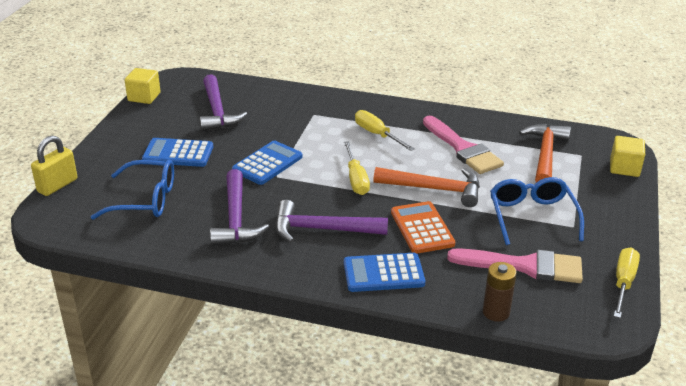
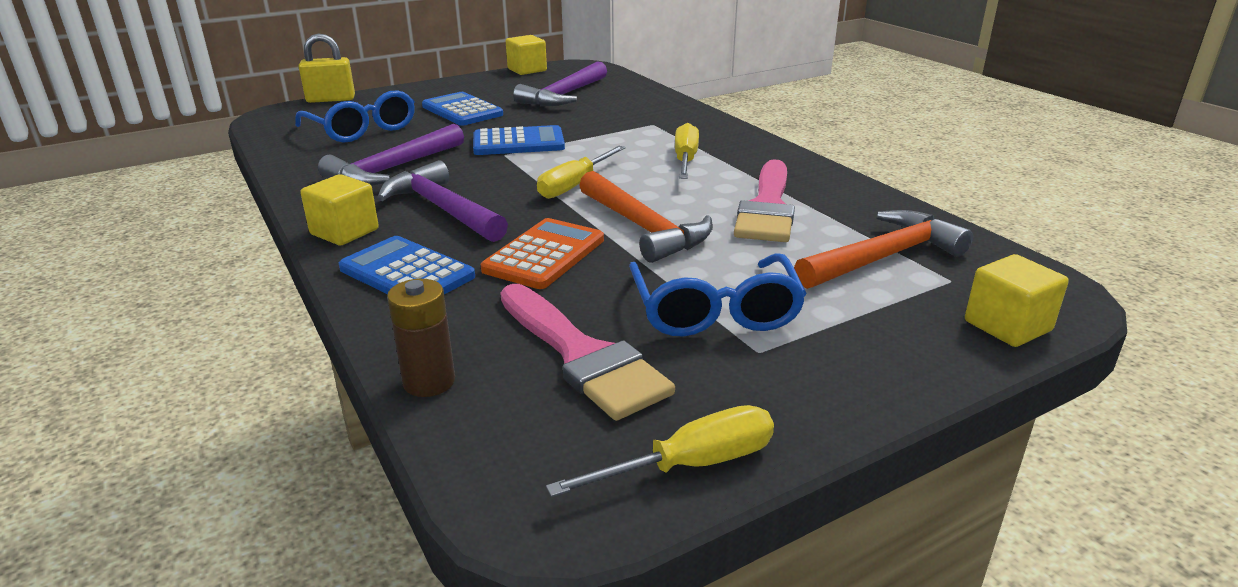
camera: 45 degrees right, 5 degrees down
(303, 271) = (344, 232): none -> yellow cube
(532, 217) = (714, 311): blue glasses -> blue glasses turned 135 degrees clockwise

